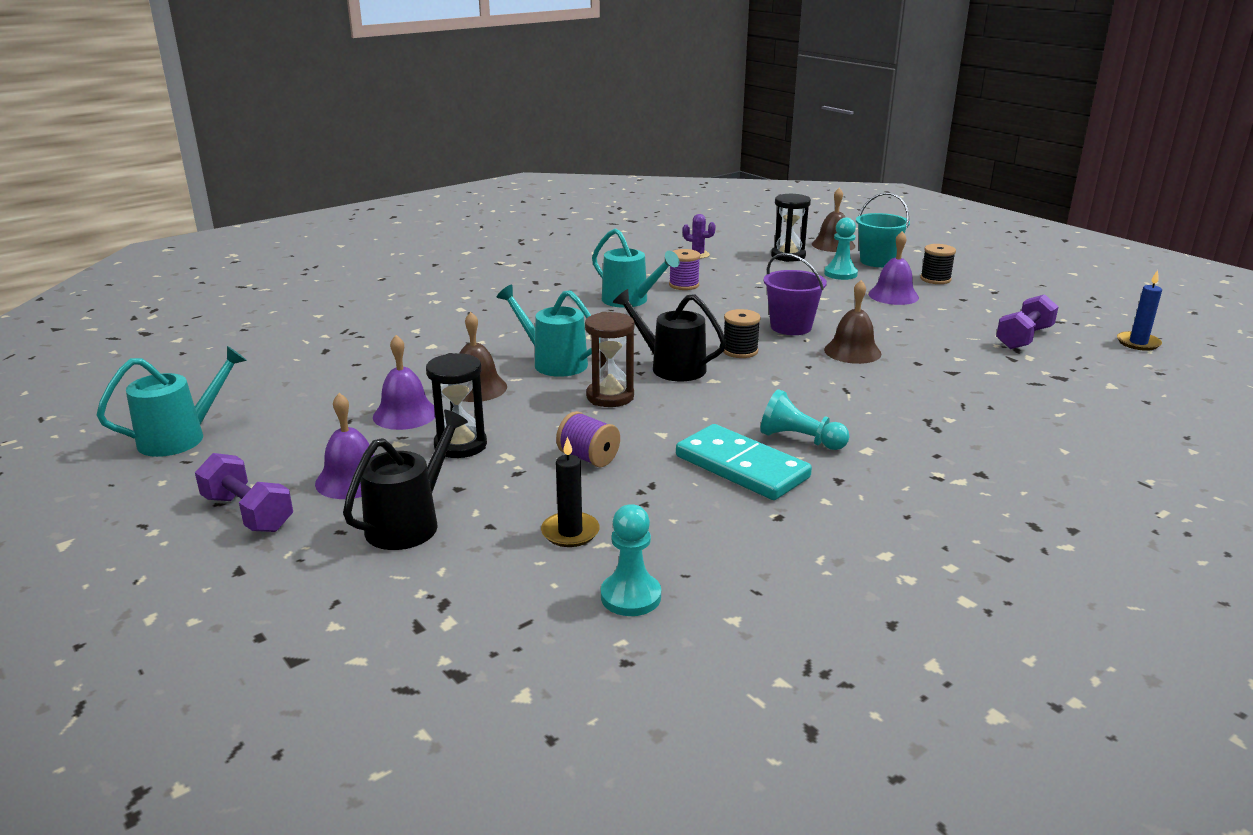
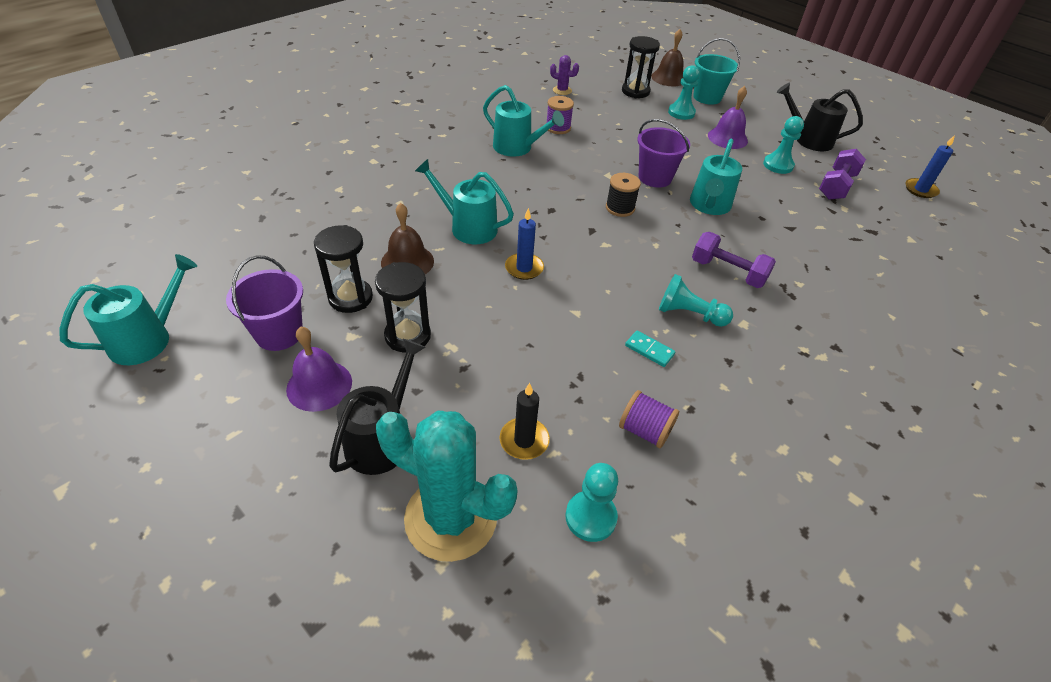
camera: 10 degrees left, 20 degrees up
(248, 513) = (231, 436): purple dumbbell -> purple dumbbell (727, 272)
(319, 439) = (279, 333): none -> purple bucket
(405, 414) = (350, 298): purple bell -> black hourglass
(469, 587) = (451, 518): none -> turquoise cactus
(588, 458) = (521, 345): purple spool -> purple spool (644, 430)
(610, 397) = (524, 268): brown hourglass -> blue candle
(671, 367) = (568, 230): black watering can -> black watering can (808, 140)
(741, 467) = (649, 350): turquoise domino -> turquoise domino, size x0.44
(852, 351) = (709, 206): brown bell -> turquoise watering can
(935, 279) = (756, 118): black spool -> none
(952, 319) = (778, 165): none -> turquoise pawn

